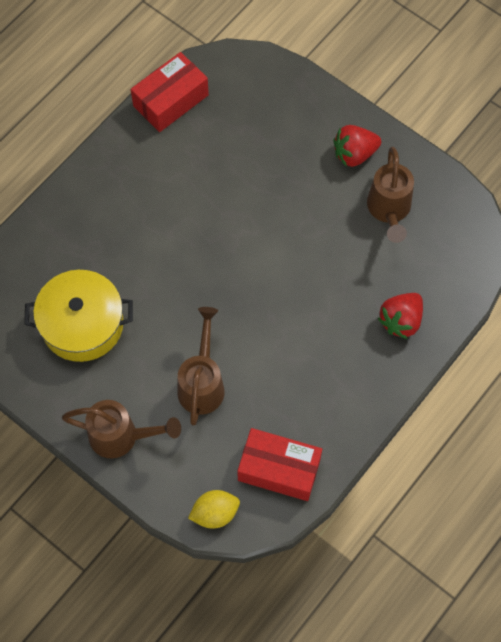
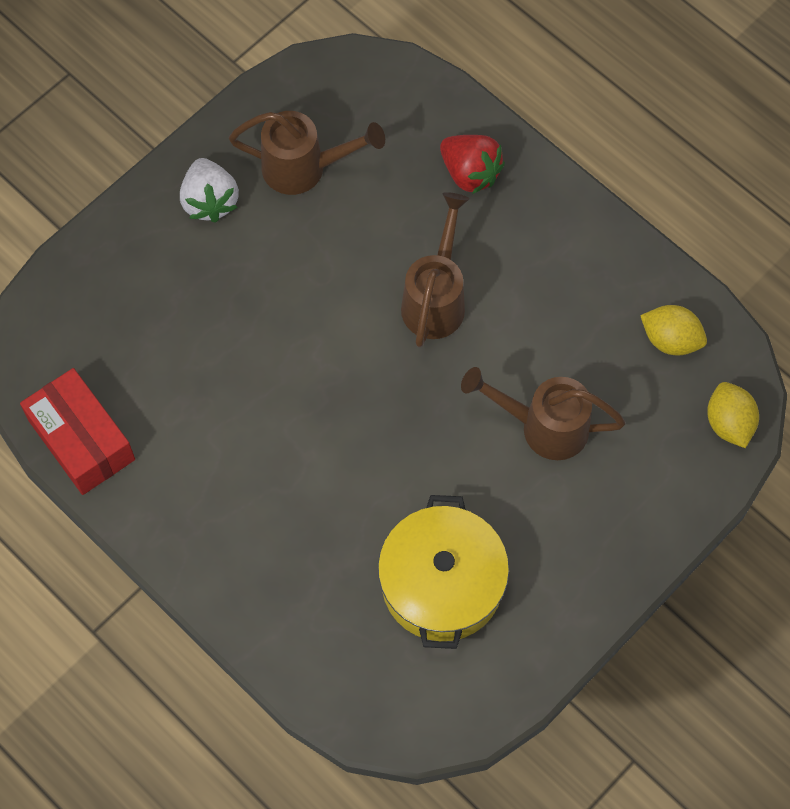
camera: 85 degrees left, 0 degrees up
(122, 437) = (617, 536): brown watering can -> brown watering can (436, 298)
(279, 469) = (670, 340): red box -> yellow lemon
(354, 154) = (210, 201): red strawberry -> white strawberry

